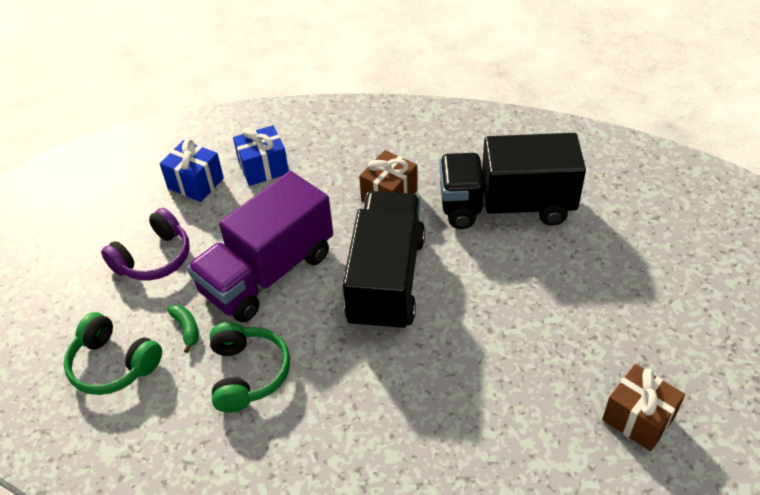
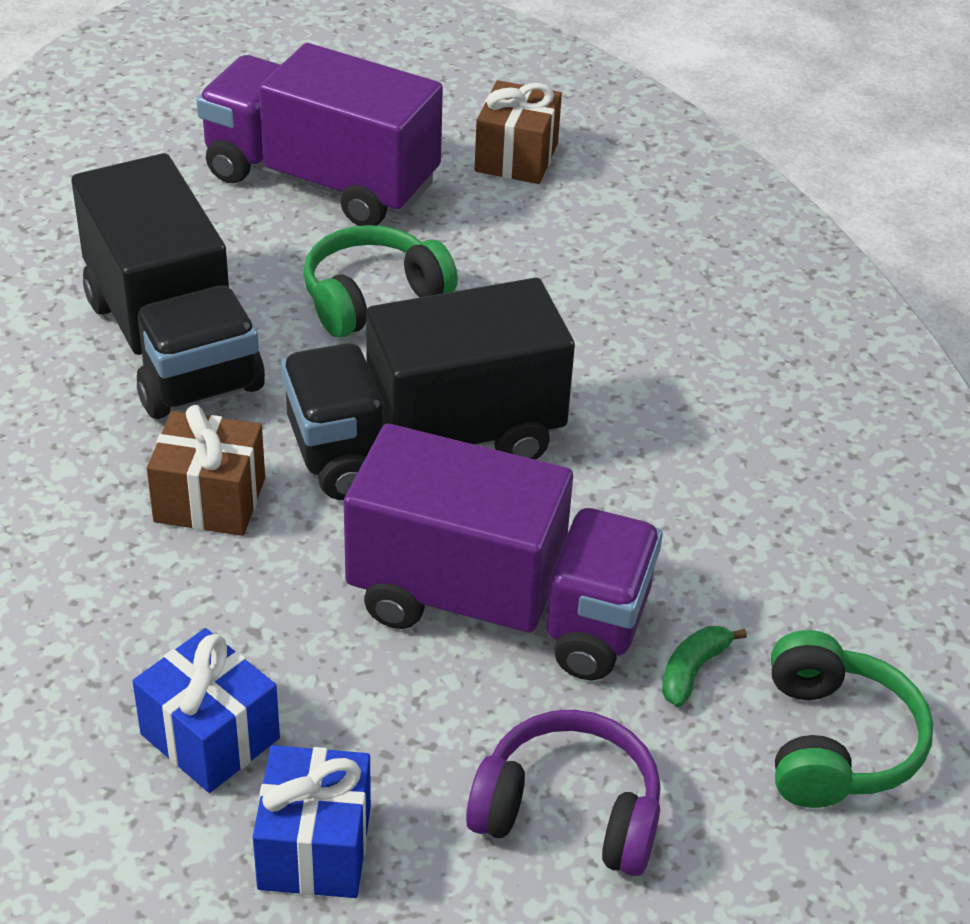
camera: 120 degrees left, 5 degrees down
(248, 374) = (719, 547): green headphones -> green headphones (373, 298)
(637, 304) = (321, 180): none -> purple truck

